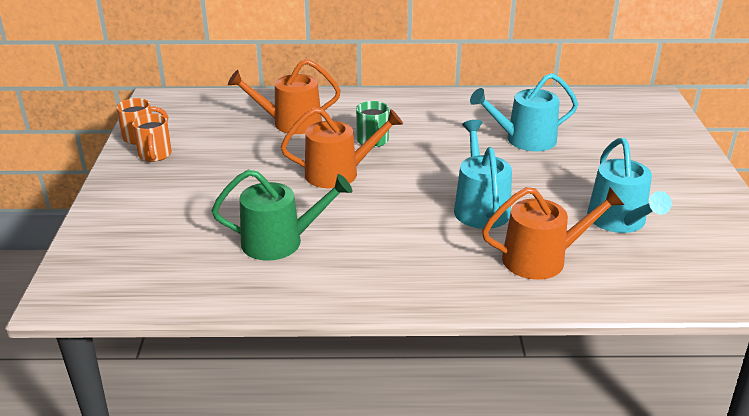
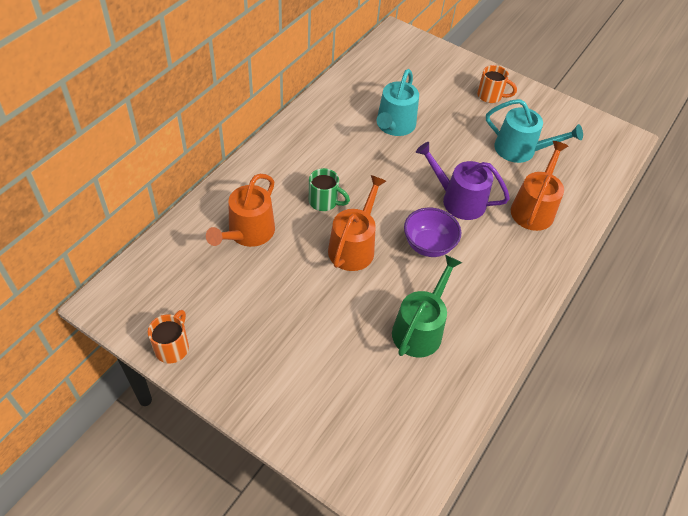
camera: 60 degrees left, 20 degrees up
(155, 155) = (218, 350): orange mug -> orange mug (490, 96)
(393, 211) = (428, 245): none -> purple bowl
(480, 207) = (458, 200): turquoise watering can -> purple watering can

